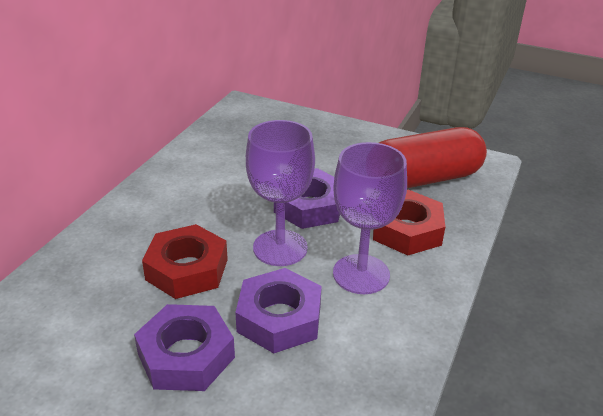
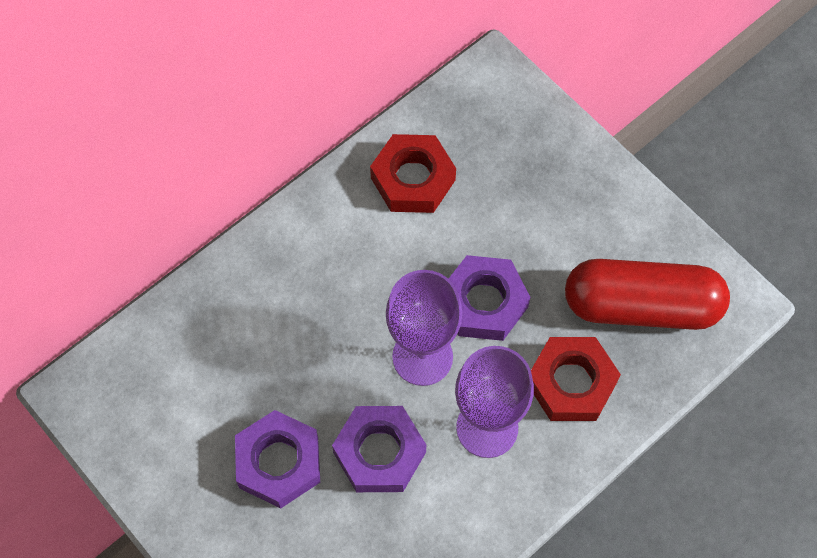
camera: 25 degrees right, 30 degrees up
(187, 269) = (317, 351): red nut -> red nut (413, 179)

